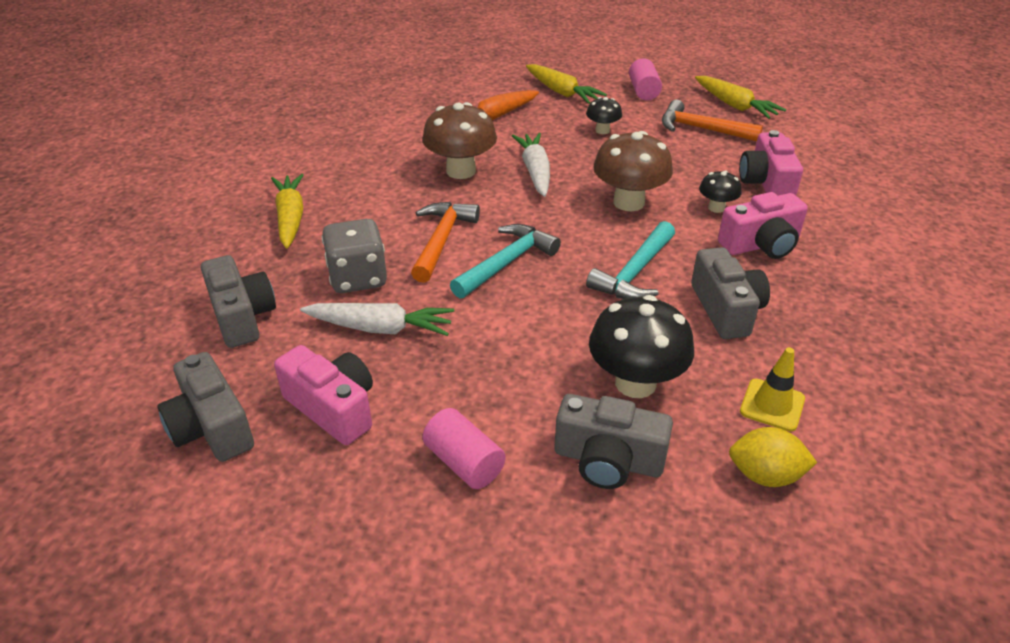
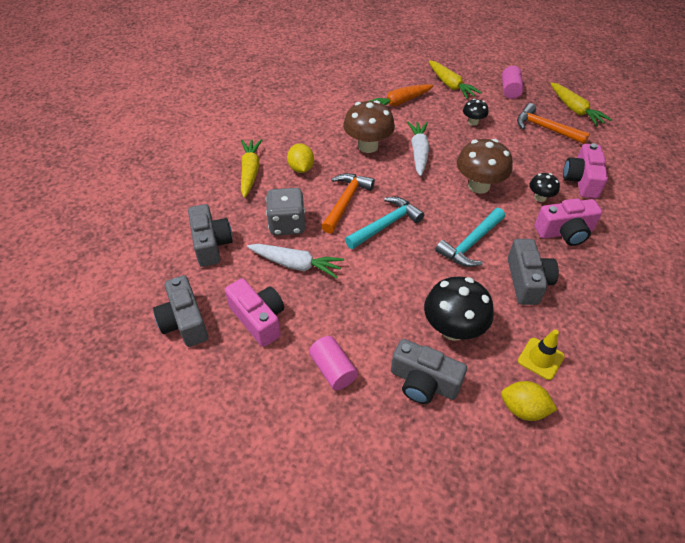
camera: 10 degrees right, 10 degrees up
(367, 207) = (301, 168): none -> yellow lemon

